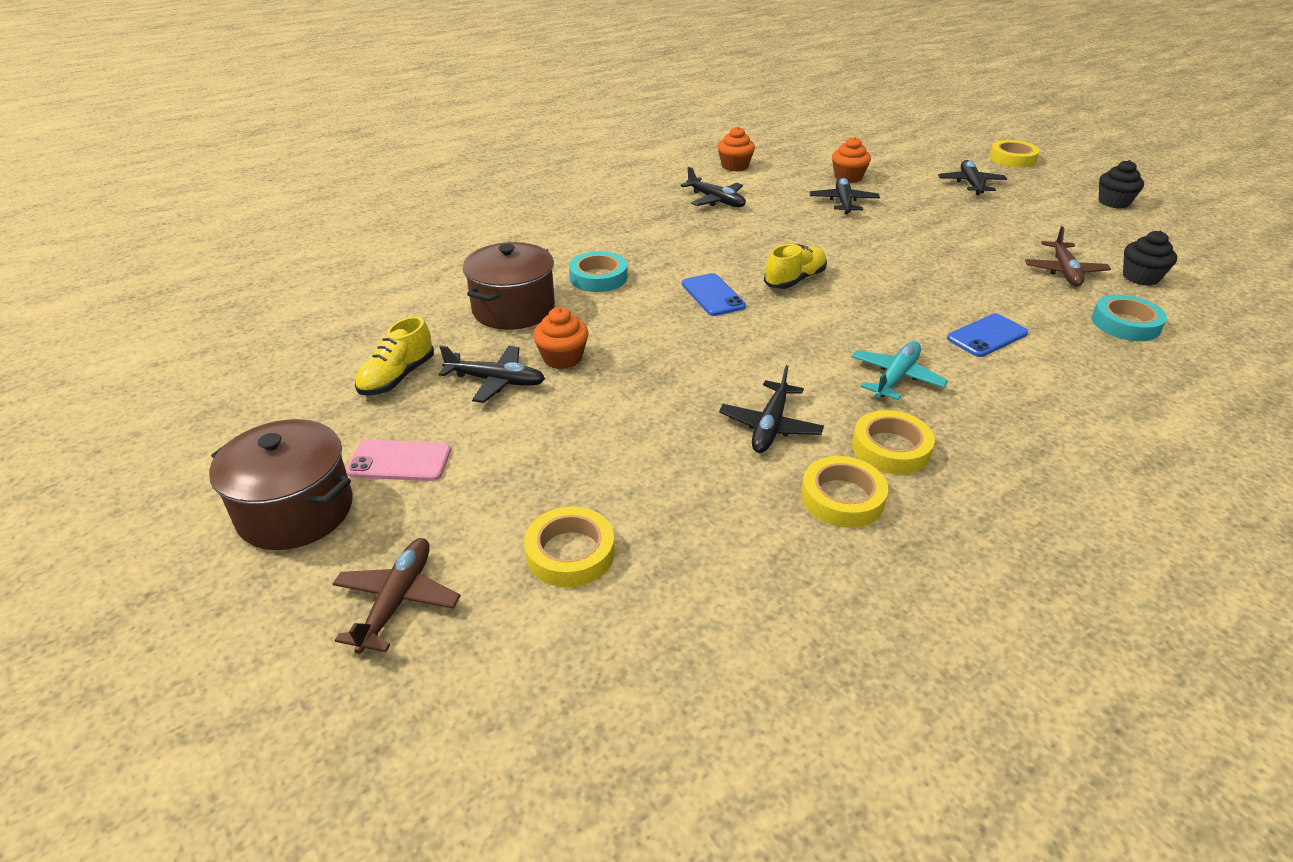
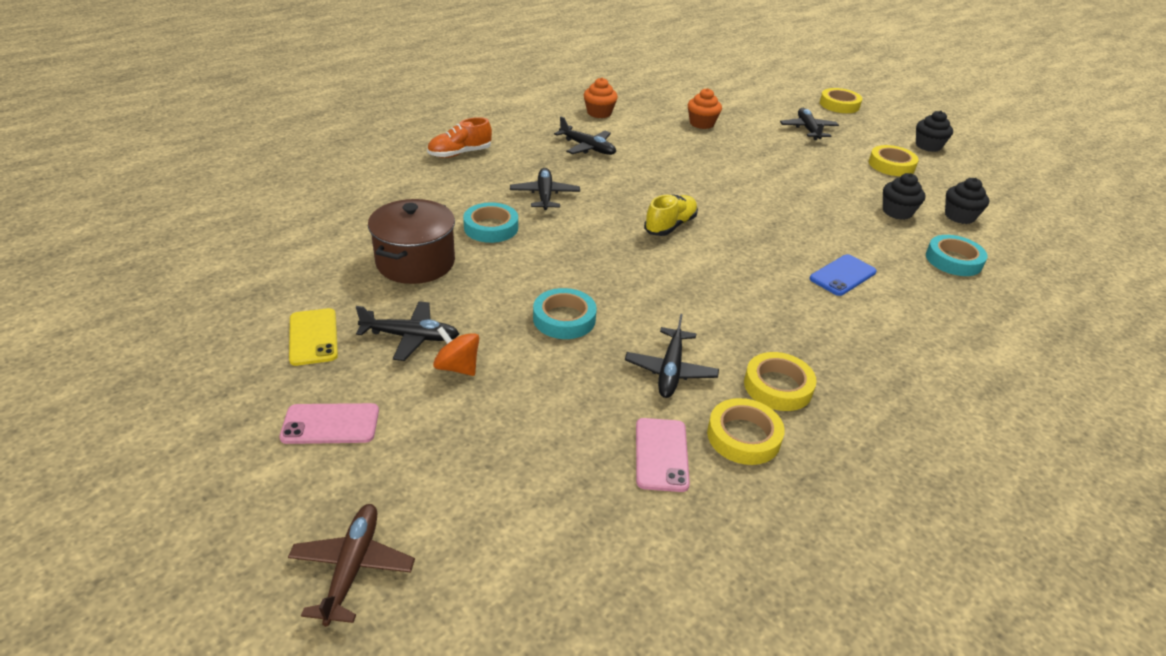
camera: 10 degrees left, 0 degrees up
(295, 511) = (235, 482): brown pot -> none
(397, 377) = (313, 337): yellow shoe -> yellow phone
(539, 412) = (457, 367): none -> orange spinning top
(562, 358) = (470, 311): orange cupcake -> none
(570, 553) = (509, 507): yellow tape -> yellow tape (891, 165)
(578, 205) = (460, 153): none -> orange shoe
(661, 369) = (564, 319): none -> turquoise tape
(713, 295) = (599, 243): blue phone -> none
(745, 511) = (661, 454): none -> pink phone
(843, 202) = (701, 148): black plane -> black plane (545, 195)
(896, 378) = (772, 318): turquoise plane -> none
(1064, 271) = (897, 212): brown plane -> black cupcake

